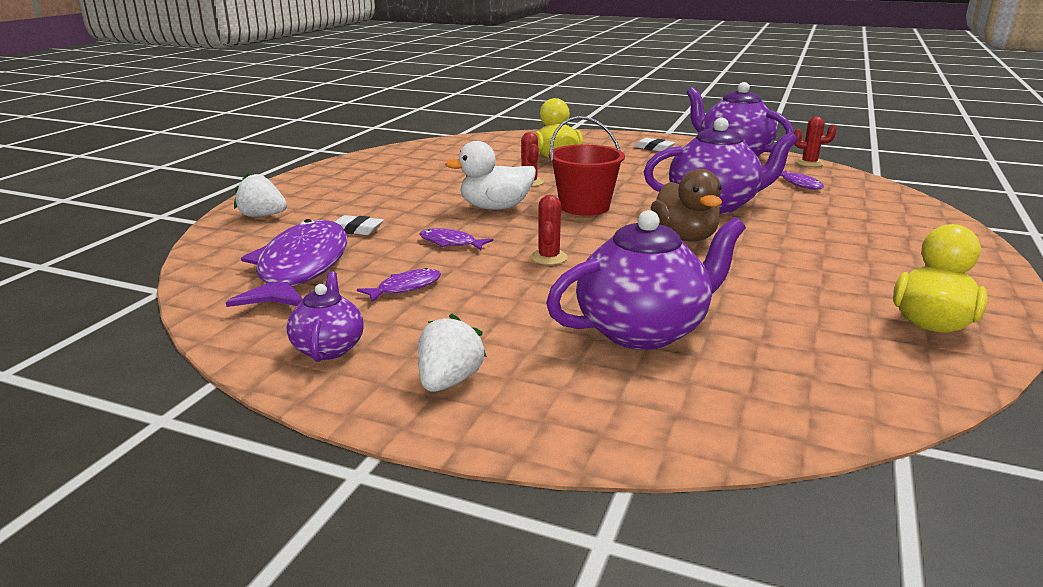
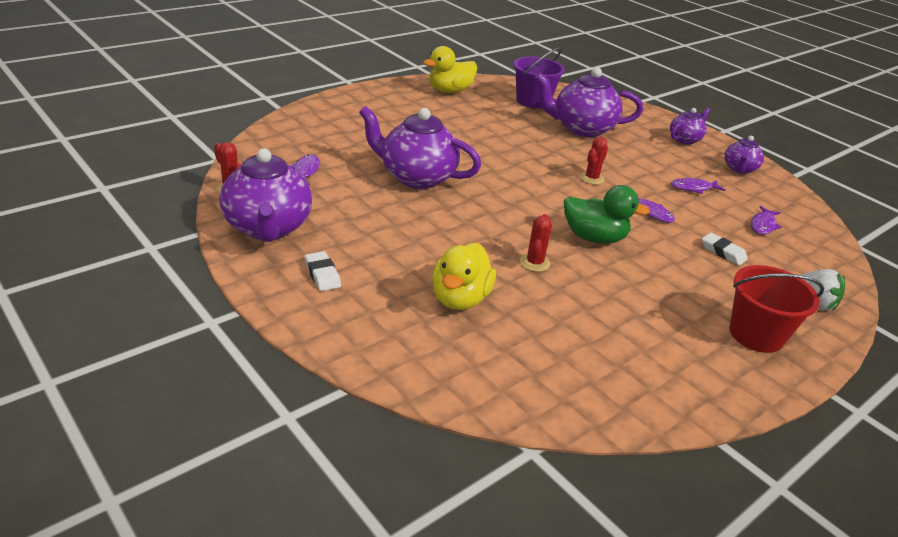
camera: 155 degrees left, 10 degrees up
(300, 269) = (763, 225): purple fish -> purple fish, size x0.42
(449, 381) = (685, 139): white strawberry -> purple teapot
(495, 207) = (594, 238): white duck -> green duck
(584, 207) = (519, 212): red bucket -> red bucket (756, 334)
(685, 237) = (485, 161): brown duck -> none
(795, 360) = (533, 101): none -> purple bucket

